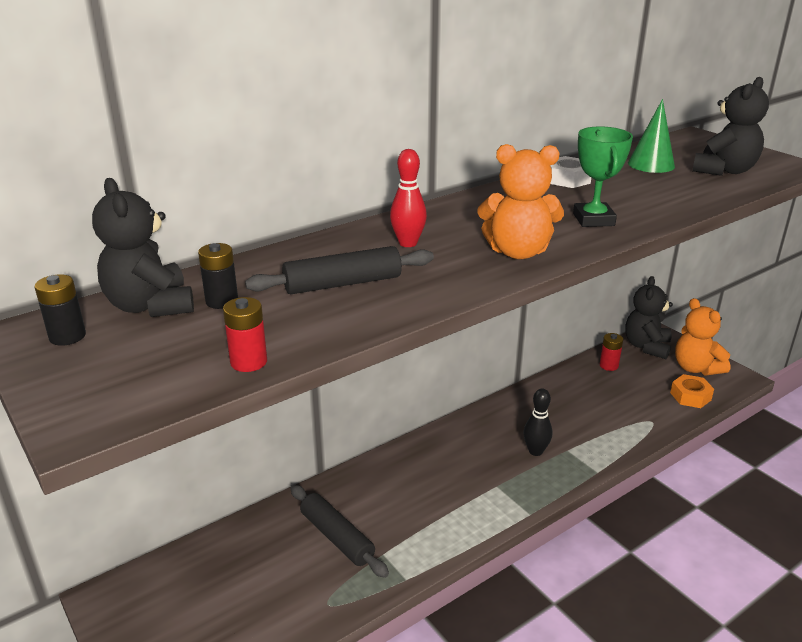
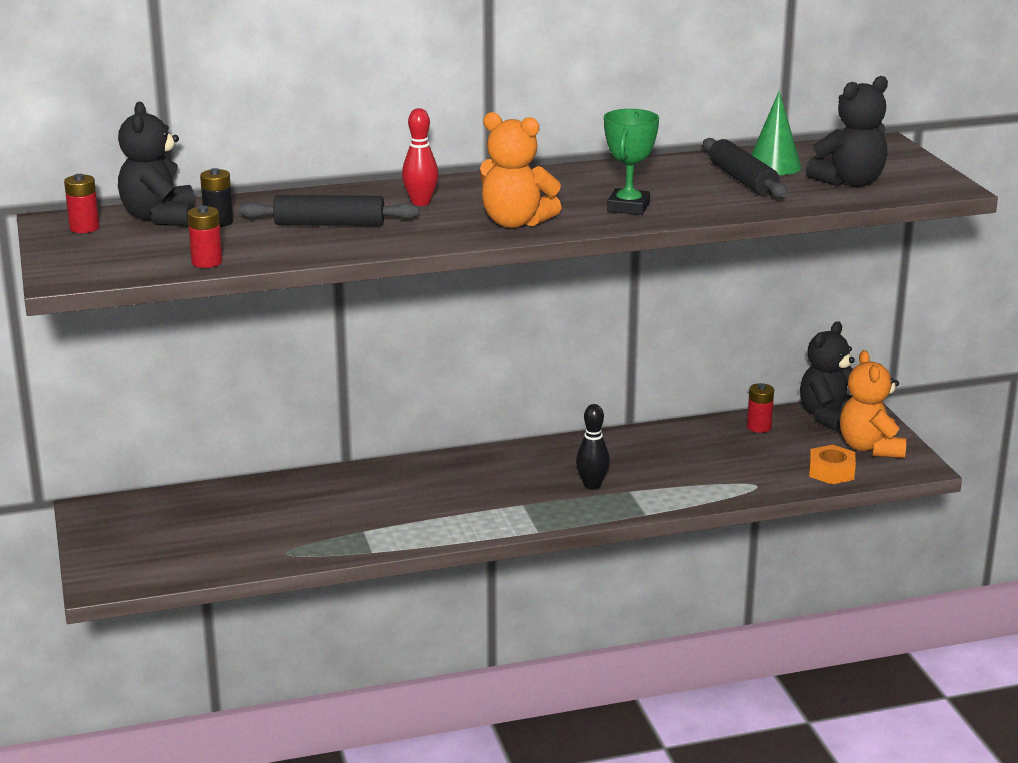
camera: 20 degrees right, 5 degrees down
(67, 336) = (84, 228): black battery -> red battery
(337, 537) = (327, 510): black rolling pin -> black rolling pin (742, 180)
(567, 179) = (656, 169): white nut -> none

